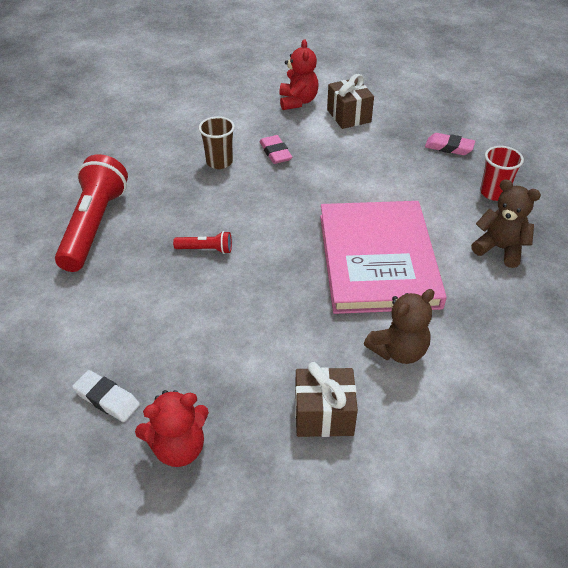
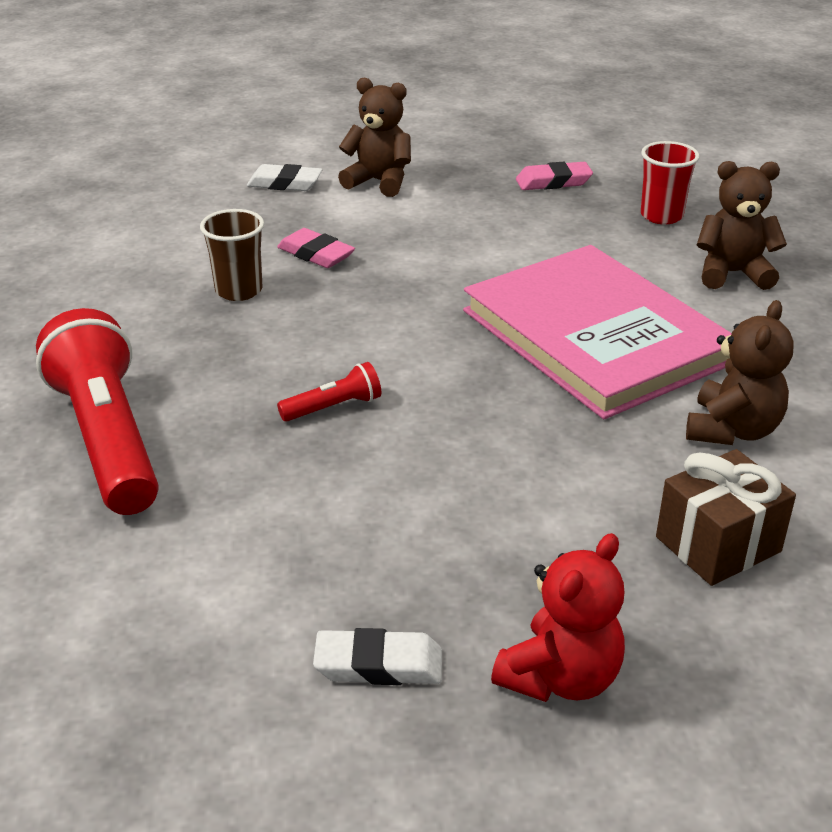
camera: 30 degrees left, 10 degrees down
(298, 101) = (285, 184): red teddy bear -> white eraser
(349, 116) = (379, 182): brown gift -> brown teddy bear

